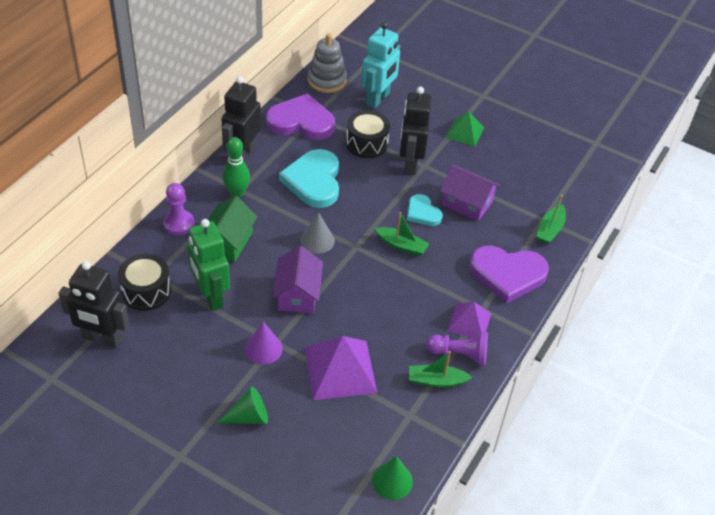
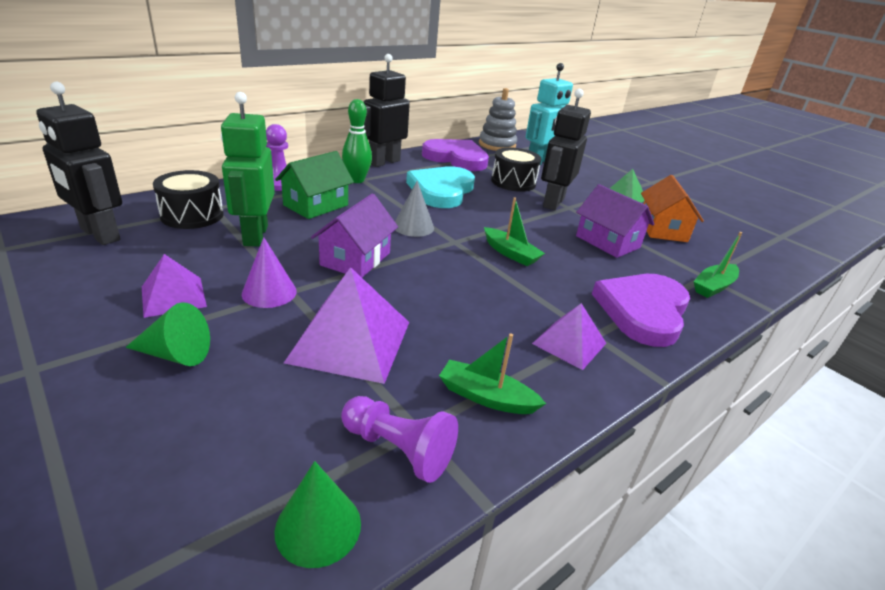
camera: 20 degrees right, 15 degrees down
(207, 375) = (173, 296): none -> purple pyramid
(422, 213) = (550, 236): turquoise heart -> none
(459, 354) = (539, 375): purple pawn -> purple pawn (398, 449)
(504, 169) = (662, 229): none -> orange house
(507, 274) = (643, 311): purple heart -> purple heart turned 90 degrees clockwise

